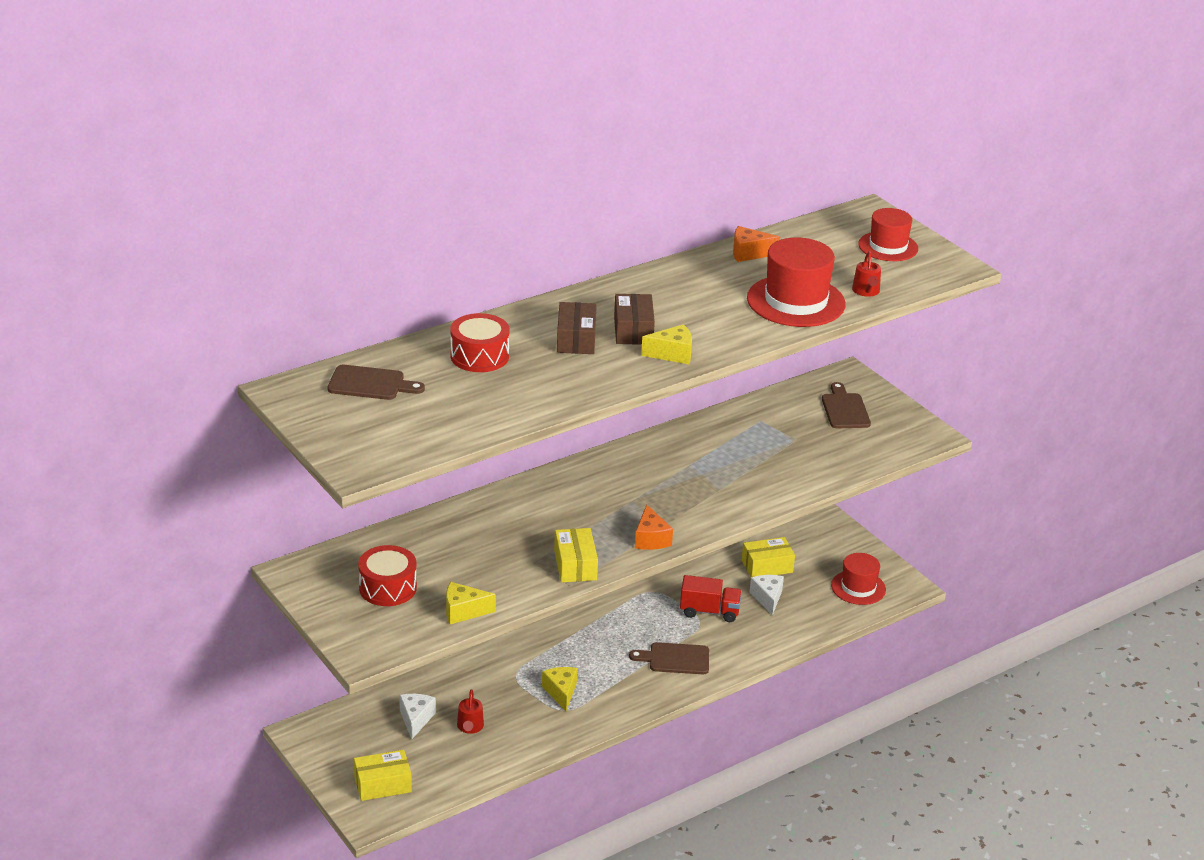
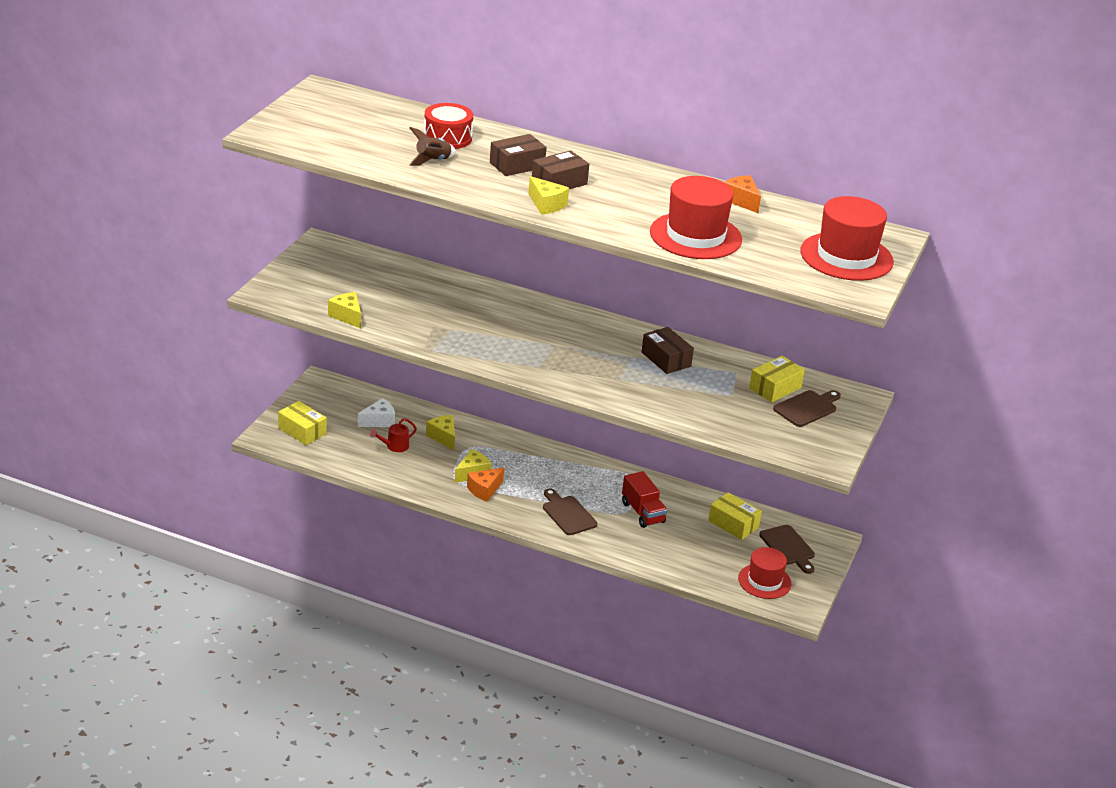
camera: 55 degrees right, 0 degrees up
(370, 384) = (365, 112): brown cutting board -> brown cutting board (788, 547)
(388, 588) = (341, 281): red drum -> none
(483, 686) = (443, 437): none -> yellow cheese
(523, 383) = (432, 161): none -> brown rocket
(575, 565) = (449, 344): yellow box -> yellow box (775, 388)
(650, 539) = (517, 366): orange cheese -> orange cheese (484, 490)
(709, 448) = (666, 359): none -> brown box
(767, 598) = (693, 537): white cheese -> none
(866, 291) = (756, 262): red watering can -> none
(888, 246) = (846, 257): red hat -> red hat, size x1.57

